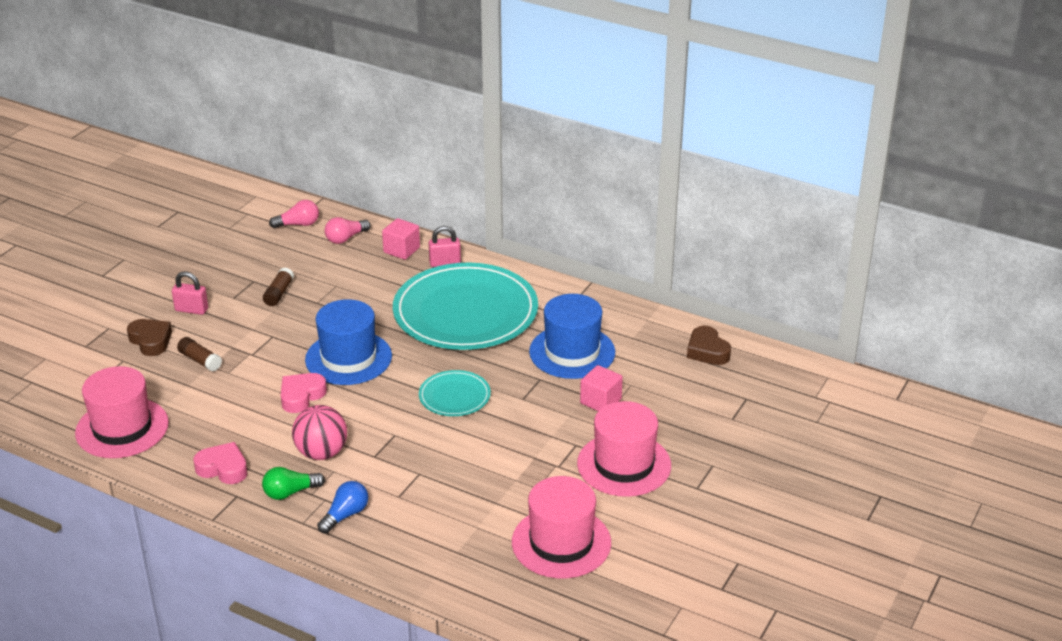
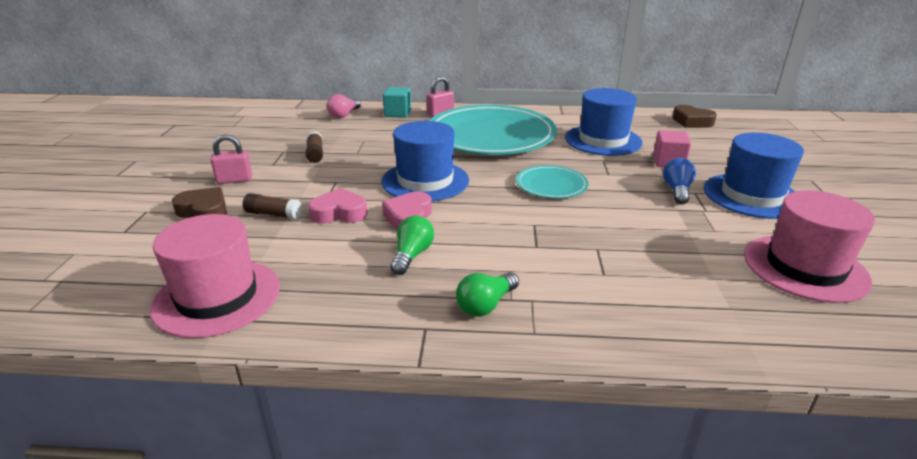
camera: 25 degrees left, 5 degrees down
(223, 468) = (382, 303): pink heart -> pink heart (339, 213)
(274, 434) = (412, 255): none -> green light bulb
(298, 224) = (295, 114): pink light bulb -> none
(321, 453) = (480, 258): pink ball -> none
(345, 515) = (572, 309): blue light bulb -> blue light bulb (677, 191)
(401, 250) = (398, 113): pink cube -> turquoise cube
(624, 464) = (752, 196): pink hat -> blue hat

